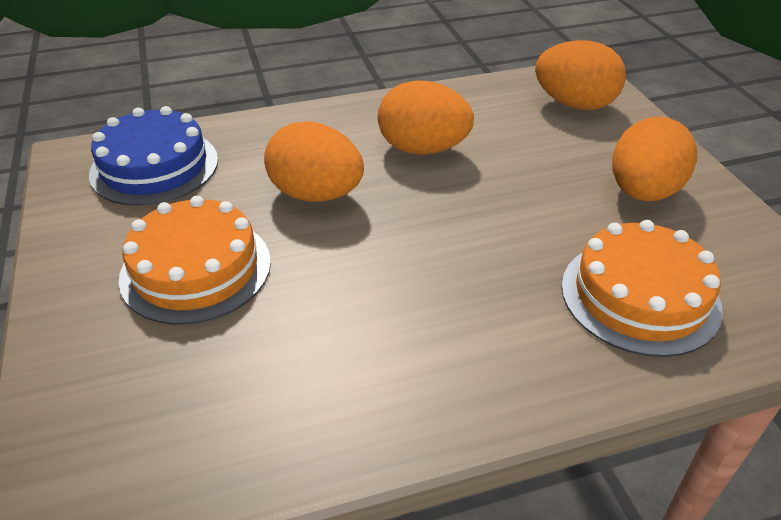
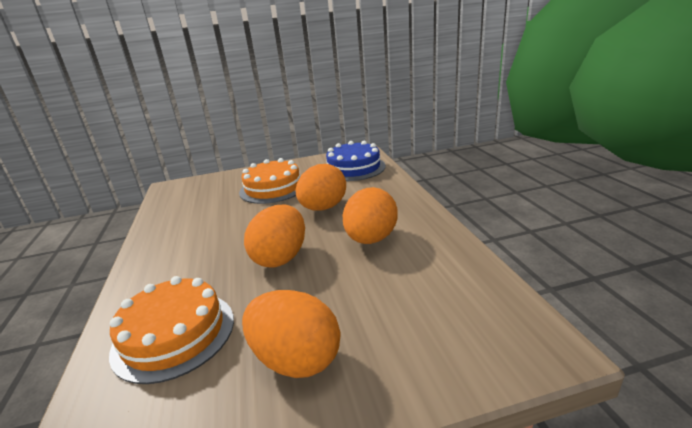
camera: 95 degrees right, 15 degrees down
(574, 104) = (462, 327): orange egg -> orange egg (281, 258)

